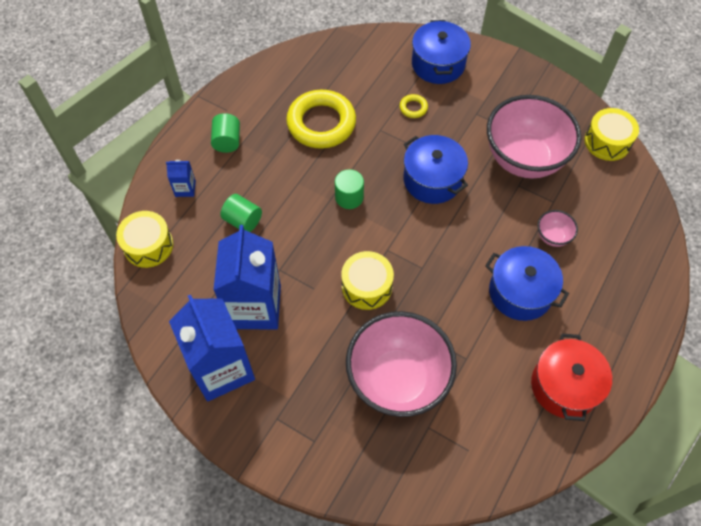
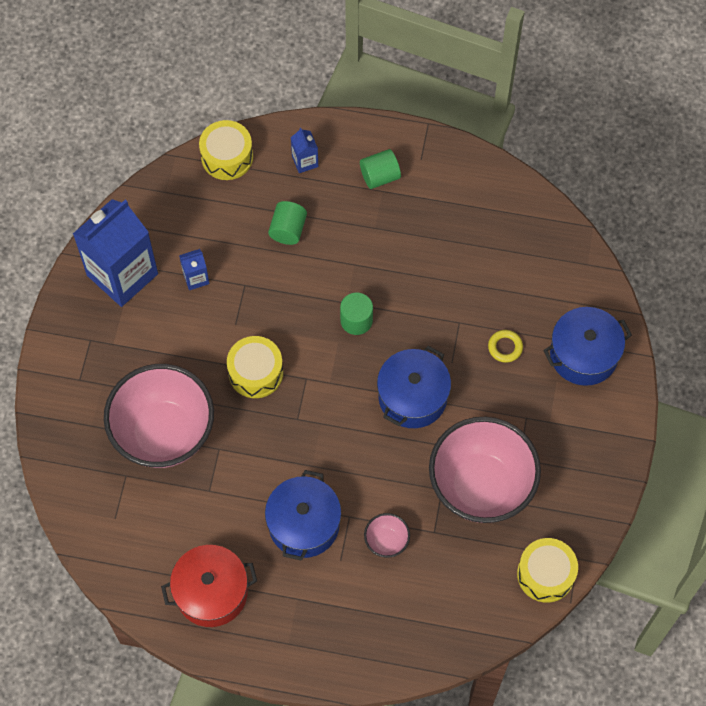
camera: 70 degrees right, 5 degrees up
(254, 306) = (196, 278): blue carton -> blue carton, size x0.42
(321, 123) = (442, 259): yellow ring -> none

